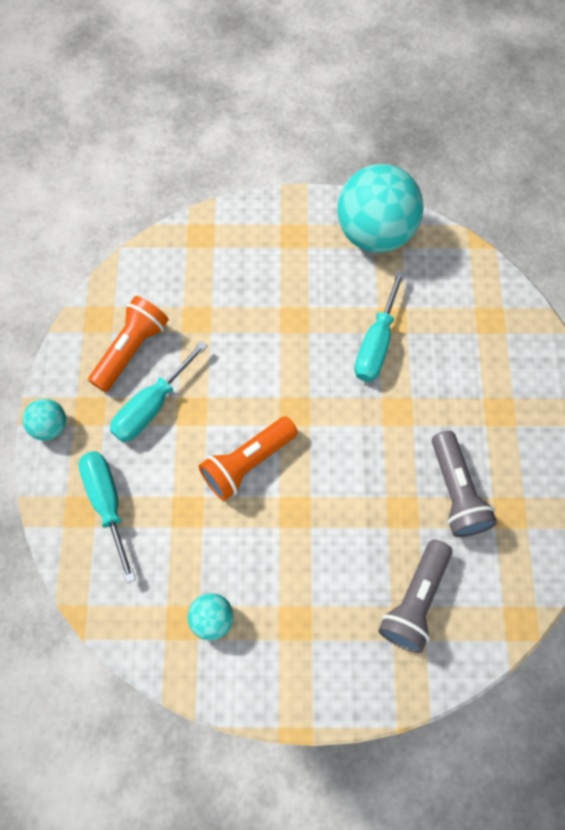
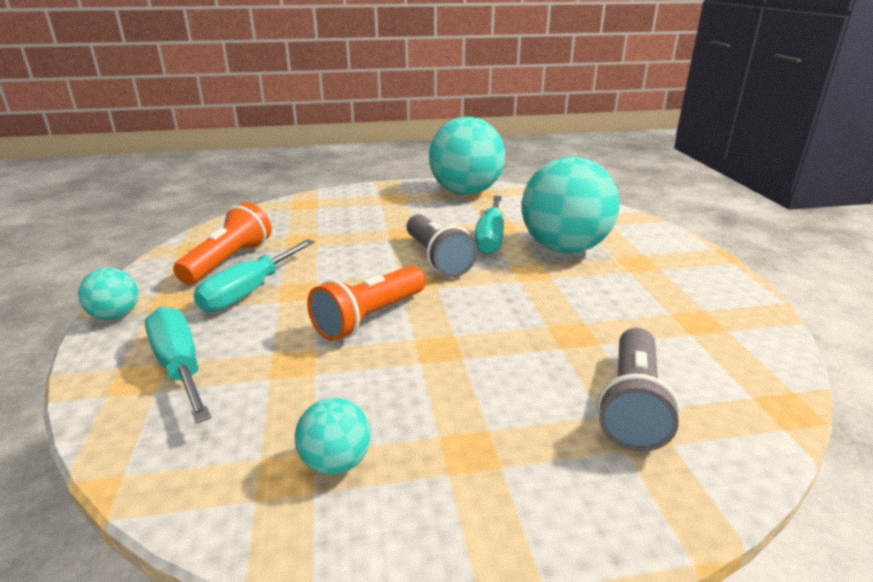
camera: 10 degrees left, 40 degrees down
(441, 375) = (564, 248): none -> turquoise ball
(456, 492) = (626, 314): grey flashlight -> grey flashlight (437, 259)

